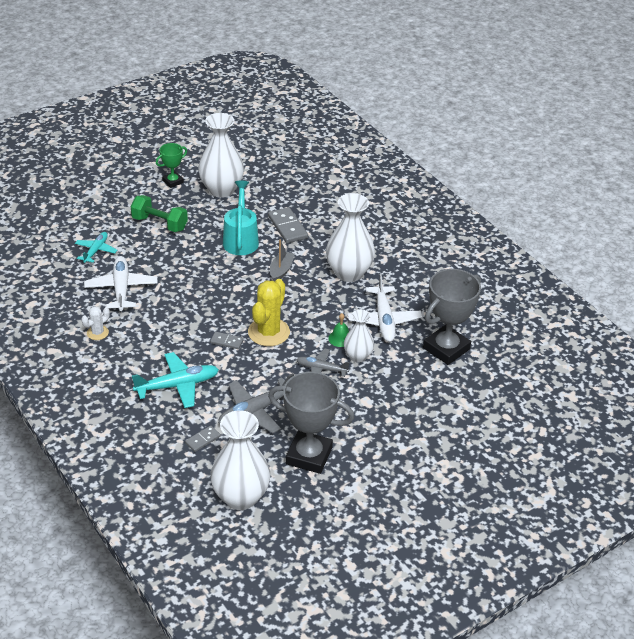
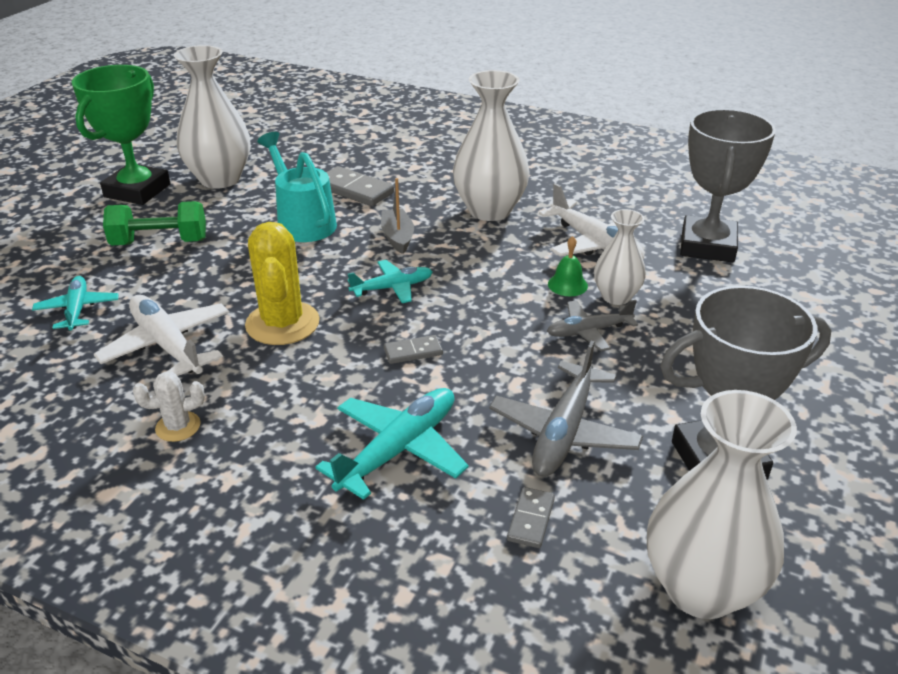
camera: 30 degrees left, 5 degrees down
(97, 333) = (178, 427): white cactus -> white cactus turned 60 degrees clockwise
(173, 181) = (137, 191): green trophy -> green trophy, size x1.87
(249, 301) = (392, 288): none -> turquoise plane
(268, 332) = (462, 315): yellow cactus -> yellow cactus (282, 323)

